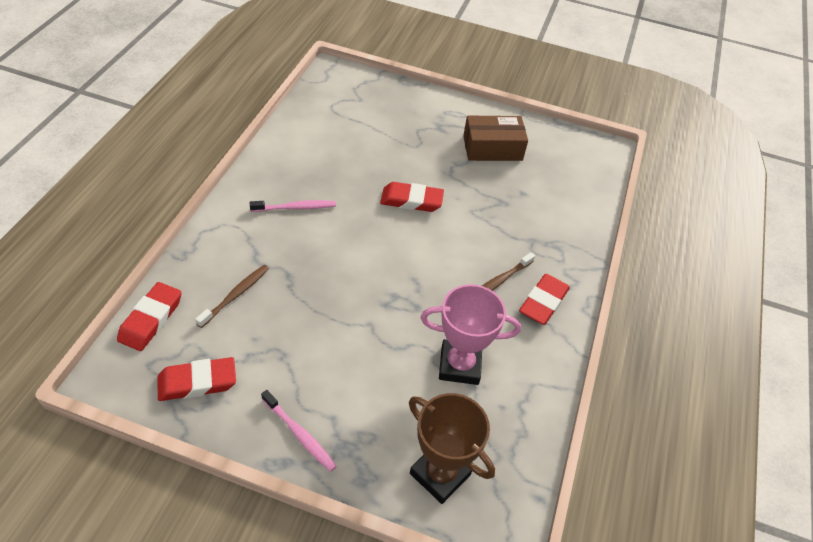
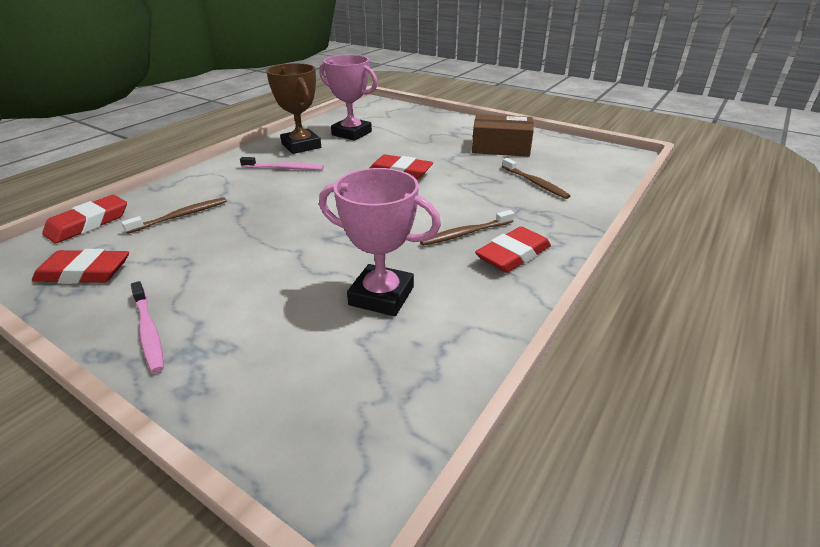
camera: 20 degrees right, 15 degrees down
(335, 137) = (351, 133): none -> pink trophy
(440, 474) = (291, 401): brown trophy -> brown trophy (301, 146)
(537, 202) = (535, 183): none -> brown toothbrush

